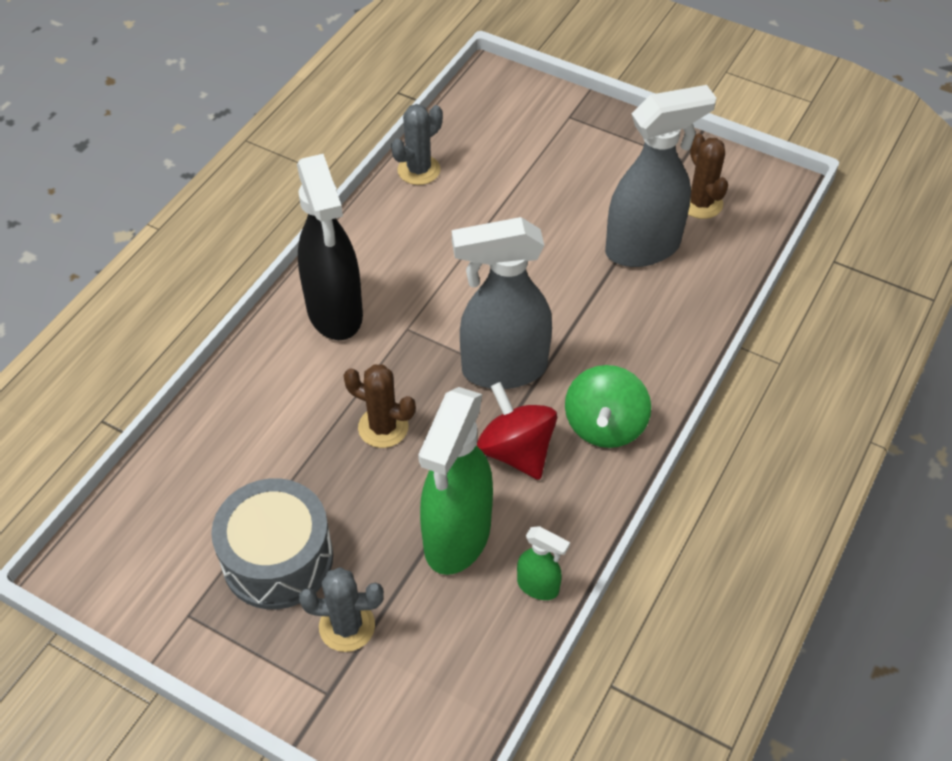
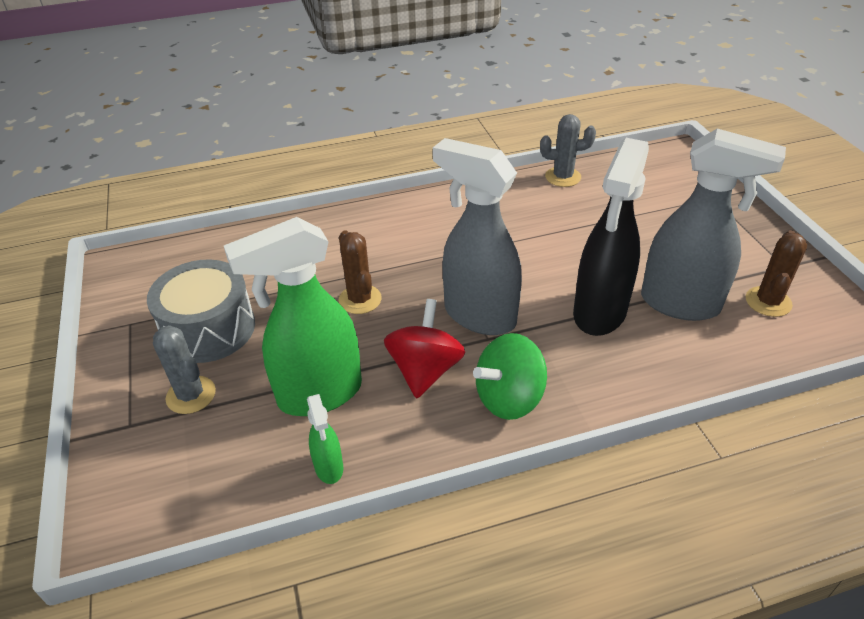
camera: 45 degrees right, 10 degrees down
(335, 313) = (413, 222): black spray bottle -> black spray bottle (599, 313)

